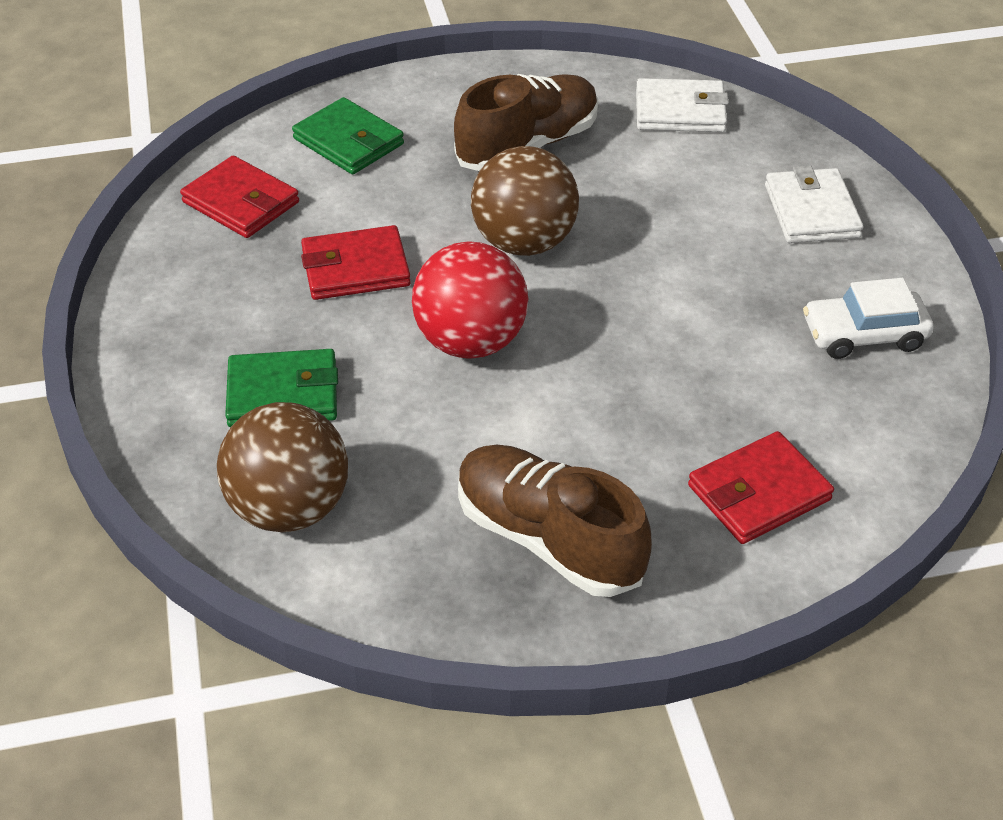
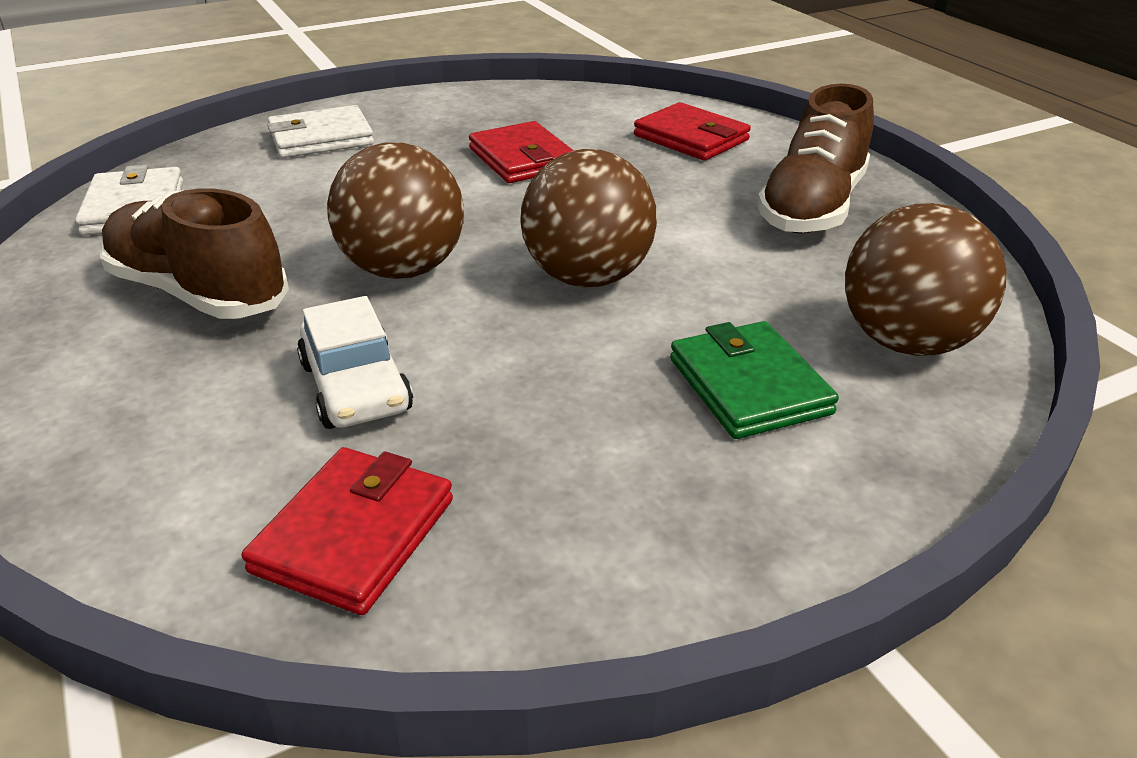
camera: 105 degrees left, 10 degrees down
(348, 141) = (173, 450): green wallet -> none
(355, 268) = (489, 379): red wallet -> red wallet (522, 159)
(470, 342) = (587, 277): red ball -> brown ball
(864, 335) = (488, 114): white car -> white car (356, 387)

